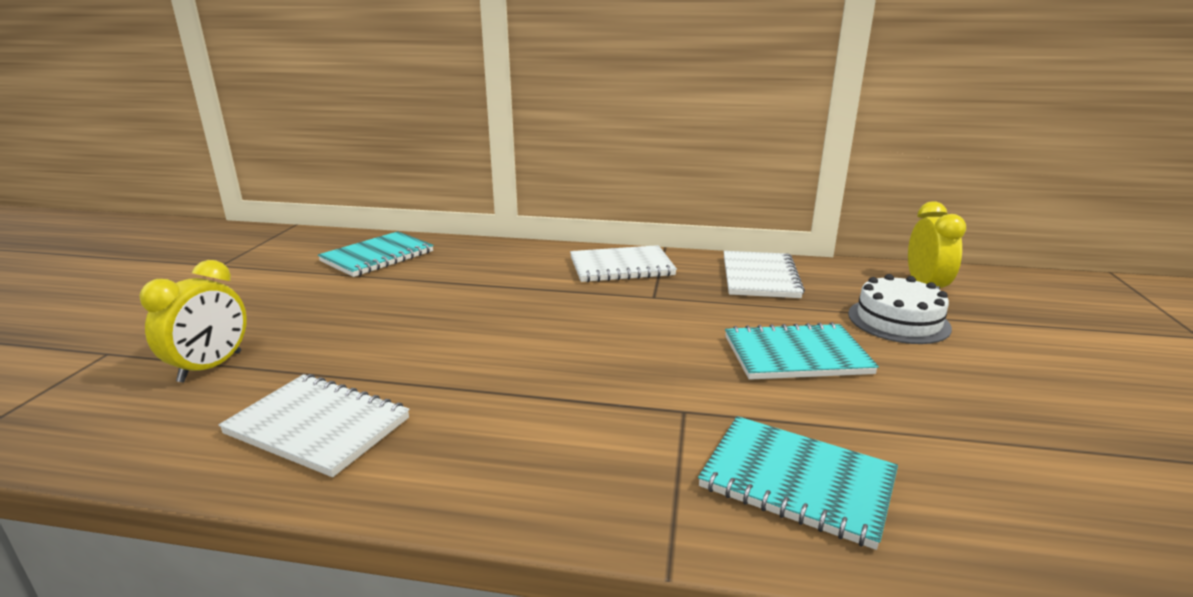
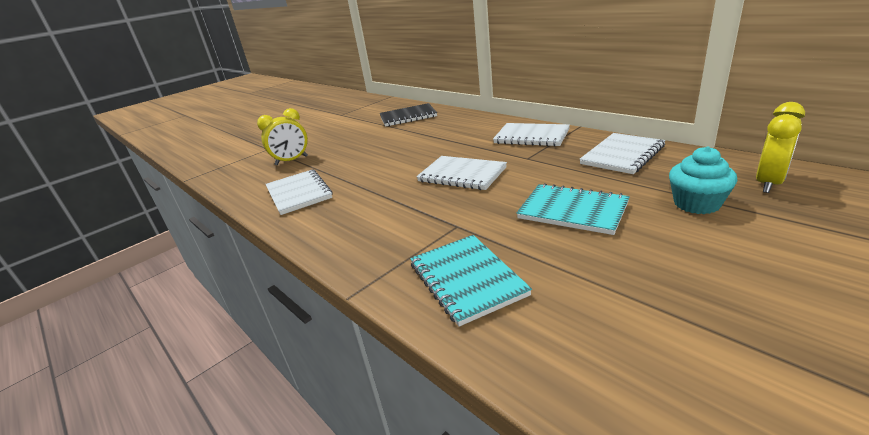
camera: 40 degrees right, 5 degrees up
(377, 256) = (408, 117): turquoise notebook -> black notebook
(593, 335) = (462, 175): none -> white notebook
(898, 320) = (696, 204): white cake -> turquoise cupcake

